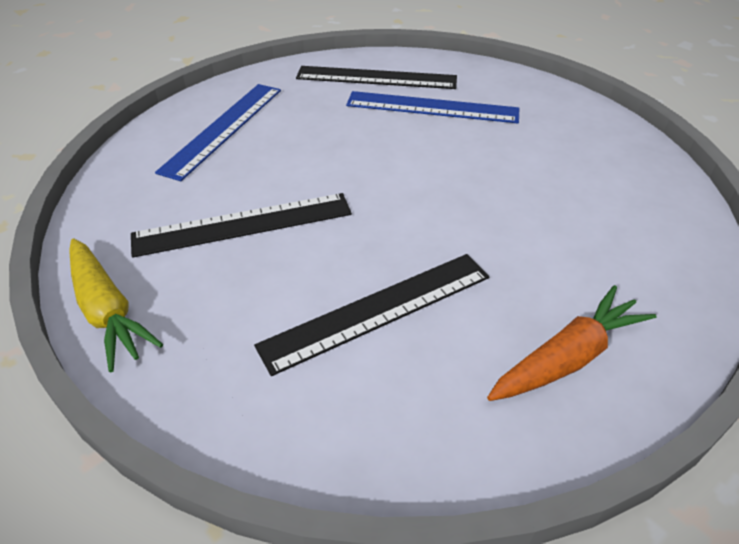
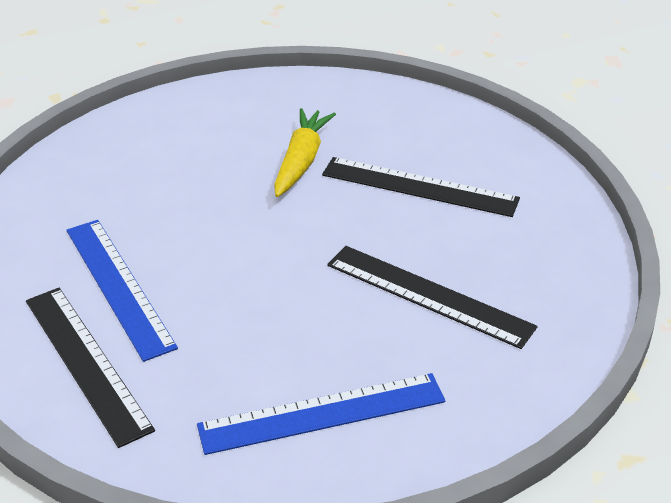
camera: 130 degrees left, 5 degrees down
(107, 310) = (585, 299): yellow carrot -> yellow carrot (301, 161)
(567, 357) = (362, 111): orange carrot -> none

